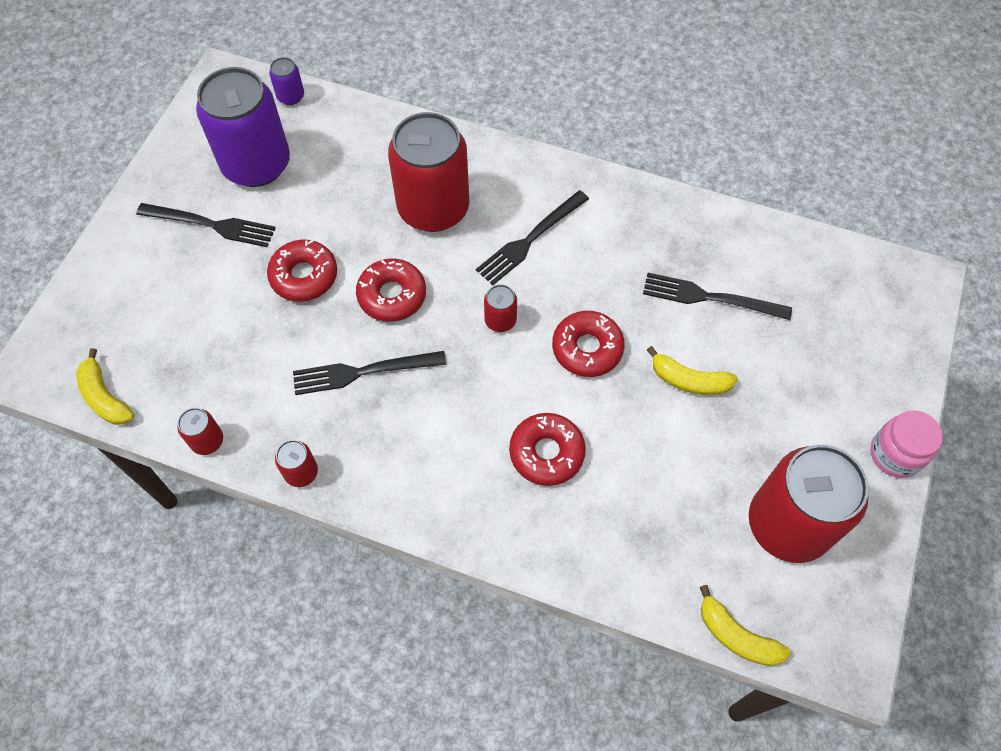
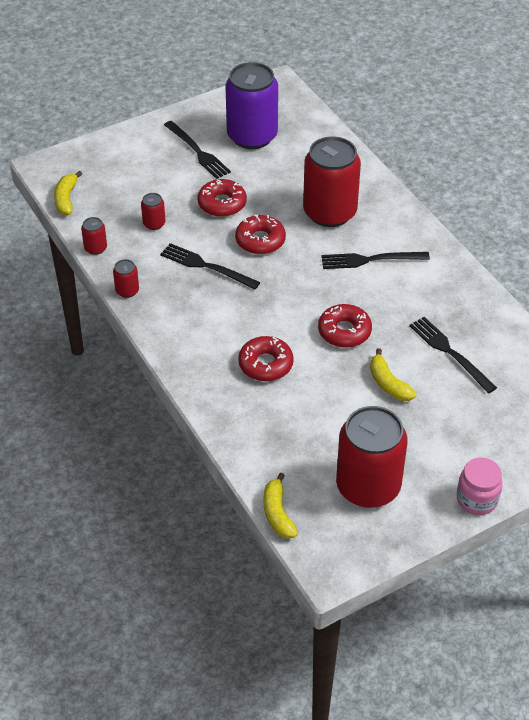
camera: 40 degrees right, 15 degrees down
(291, 96) = (306, 113): purple can -> none
(500, 320) = (308, 288): red can -> red can (154, 223)

